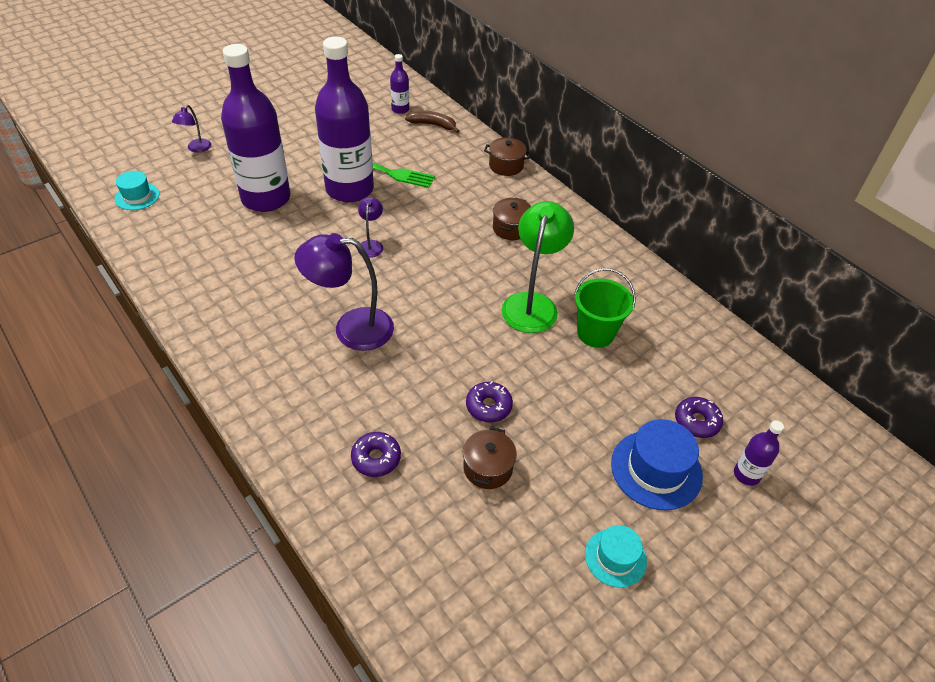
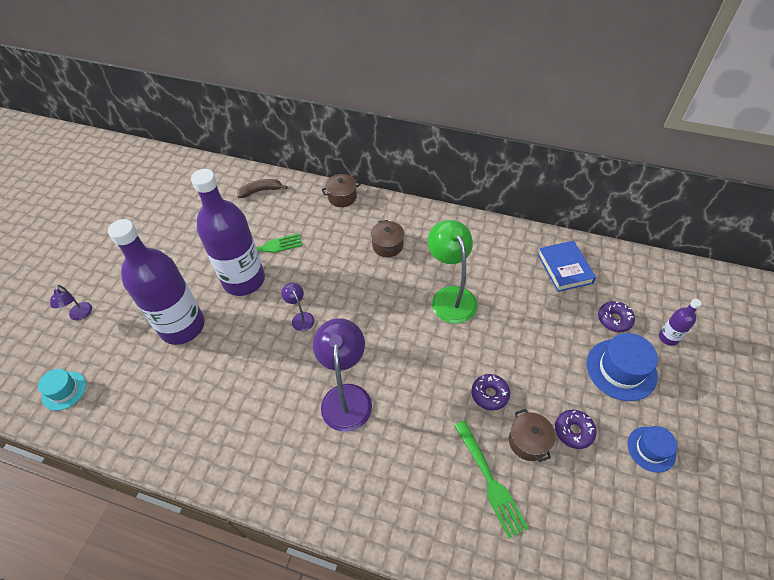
camera: 30 degrees left, 5 degrees up
(351, 328) = (346, 396): purple lamp -> purple lamp turned 120 degrees clockwise
(376, 458) = (453, 488): purple donut -> purple donut (573, 431)
(400, 109) = (224, 190): purple bottle -> none
(417, 474) = (489, 480): none -> green fork
(595, 333) = (507, 294): green bucket -> none
(615, 557) = (651, 449): turquoise hat -> blue hat
(686, 345) = (564, 268): none -> blue book

